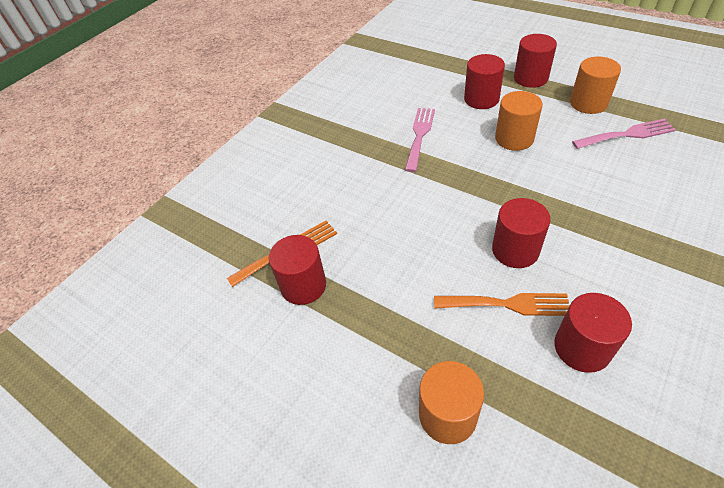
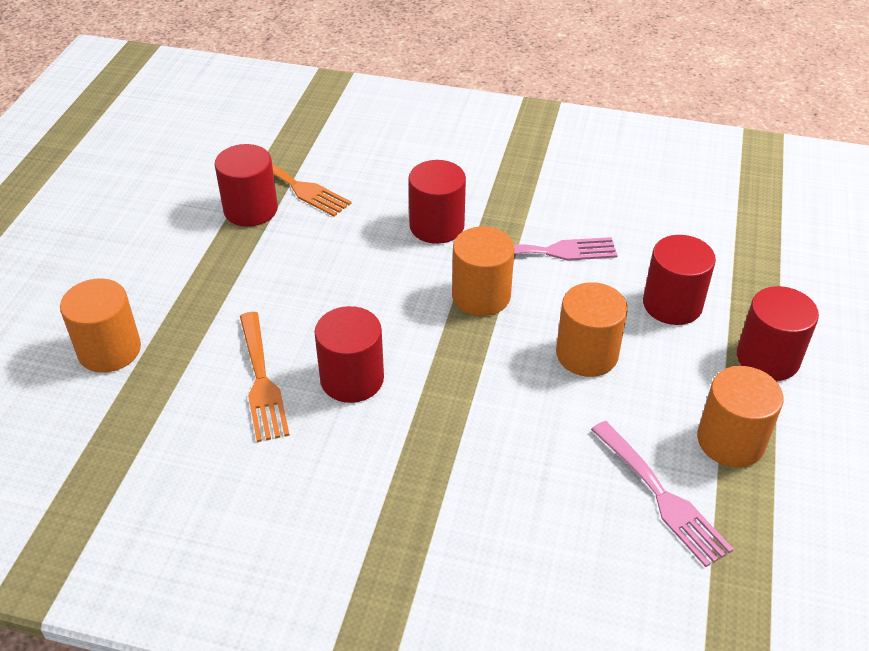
camera: 65 degrees right, 5 degrees down
(450, 172) = (481, 296): none -> orange cylinder
(582, 348) = (211, 455): red cylinder -> red cylinder (436, 226)

